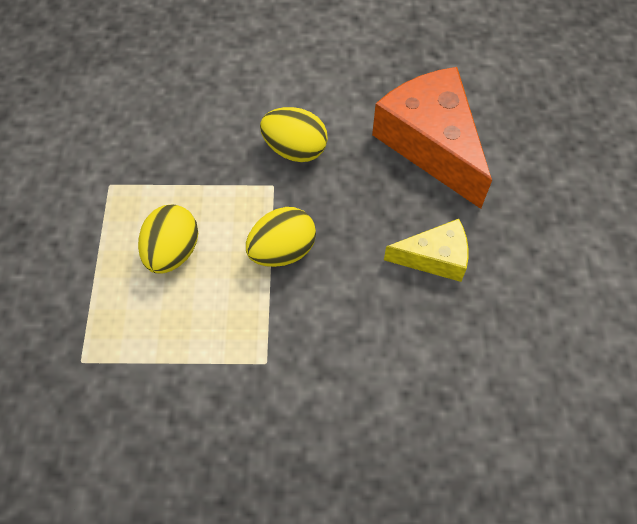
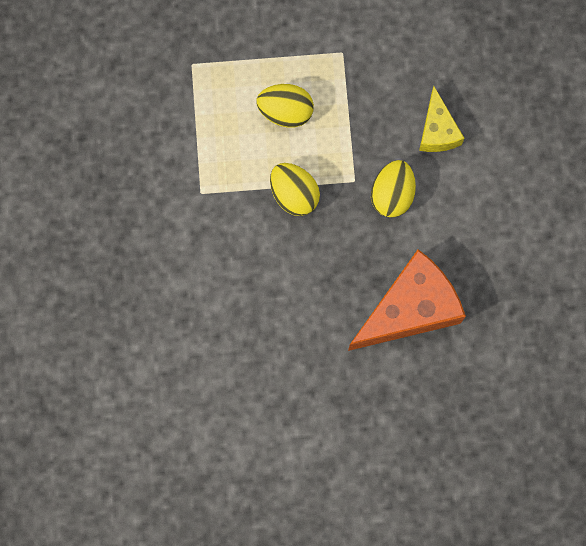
camera: 85 degrees right, 15 degrees up
(434, 258) = (298, 313): yellow cheese -> yellow cheese (437, 130)

